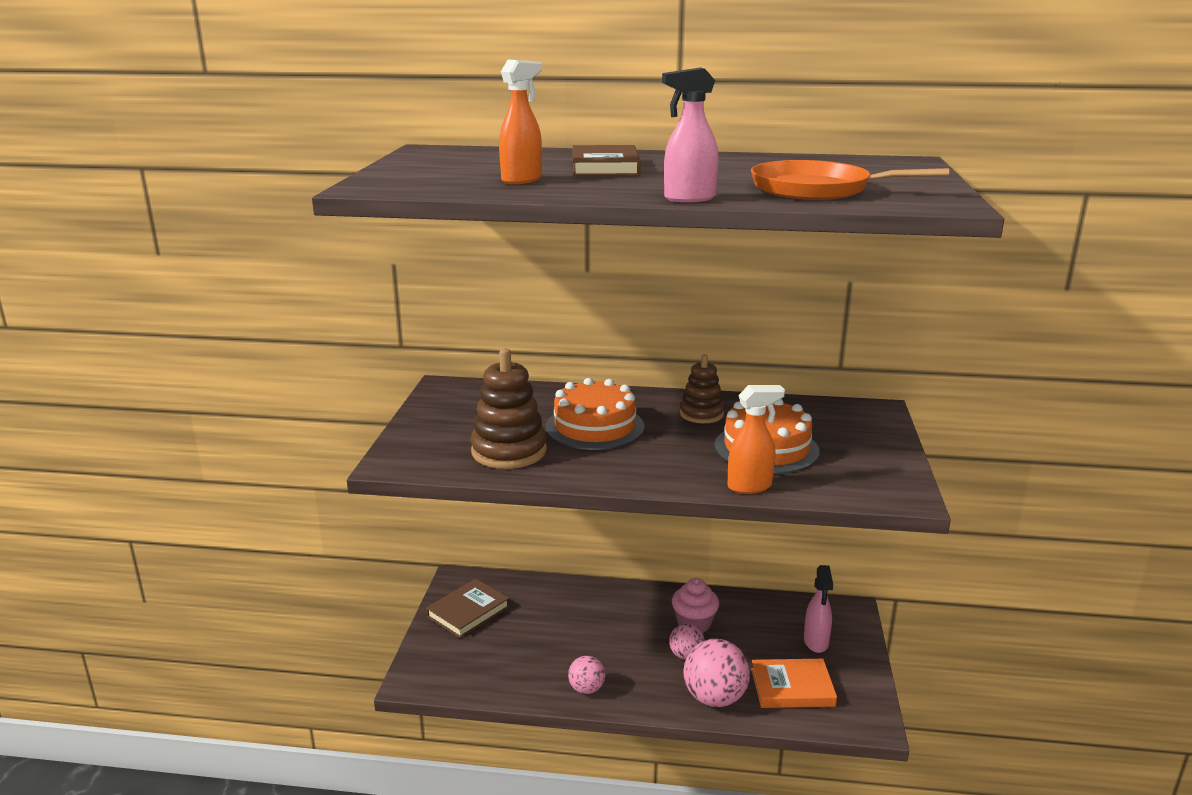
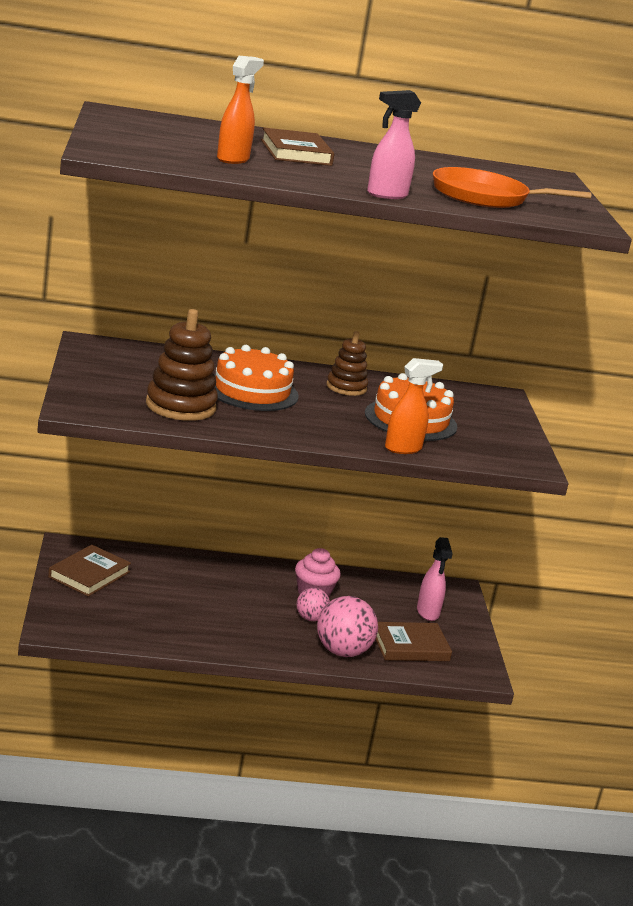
camera: 15 degrees left, 0 degrees up
(586, 689) = (223, 641): pink ball -> none
(792, 687) = (410, 646): orange book -> brown book

